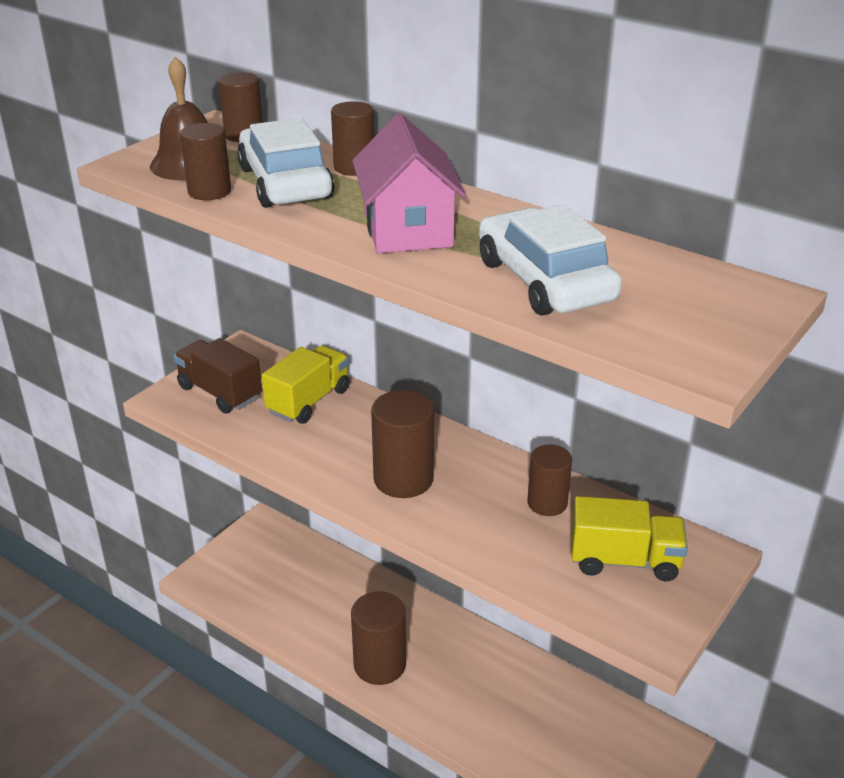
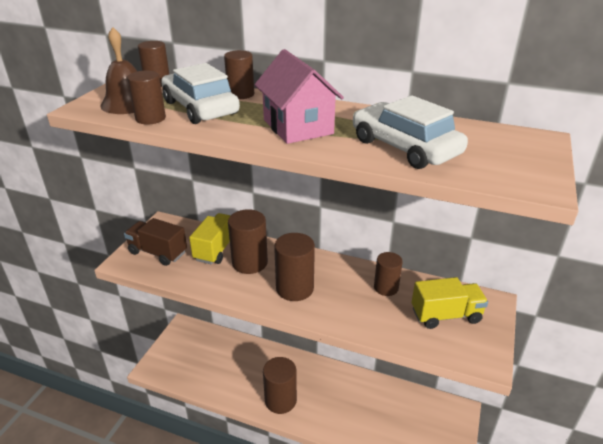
camera: 15 degrees left, 0 degrees up
(350, 430) = (249, 262): none -> brown cylinder

